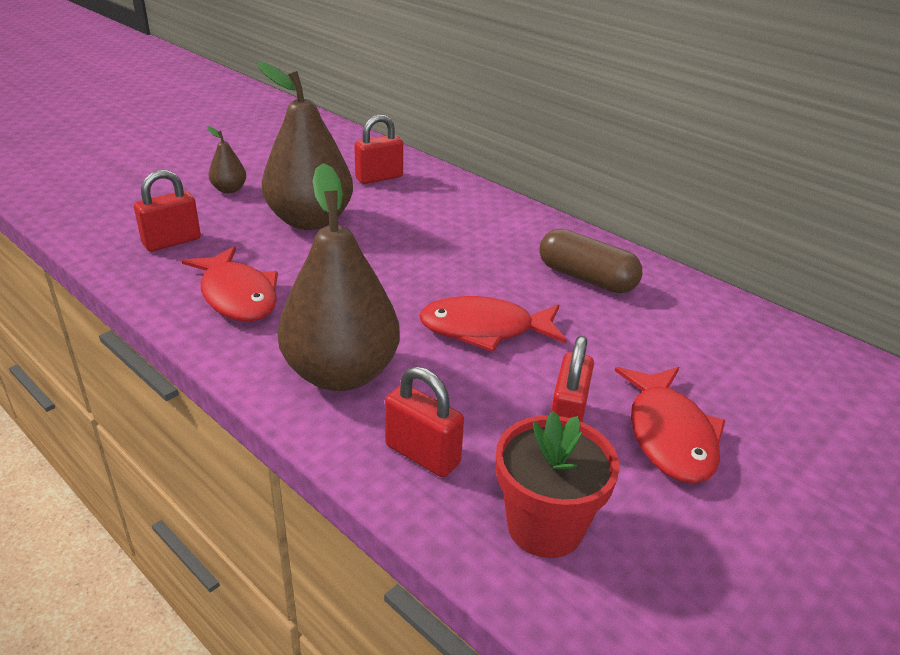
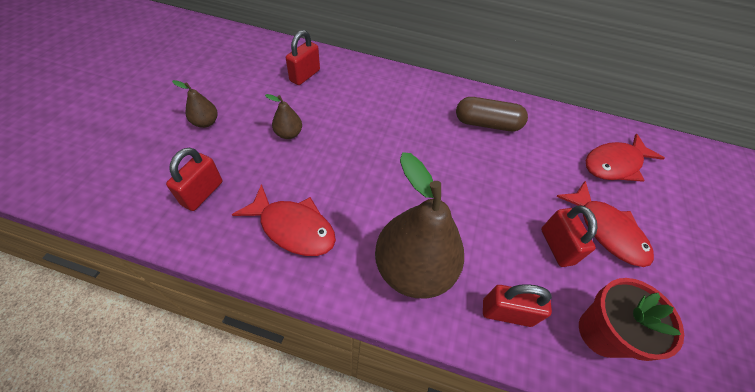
camera: 30 degrees left, 20 degrees up
(310, 221) = (288, 134): brown pear -> brown pear, size x0.44
(484, 329) = (465, 190): red fish -> red fish (614, 164)

